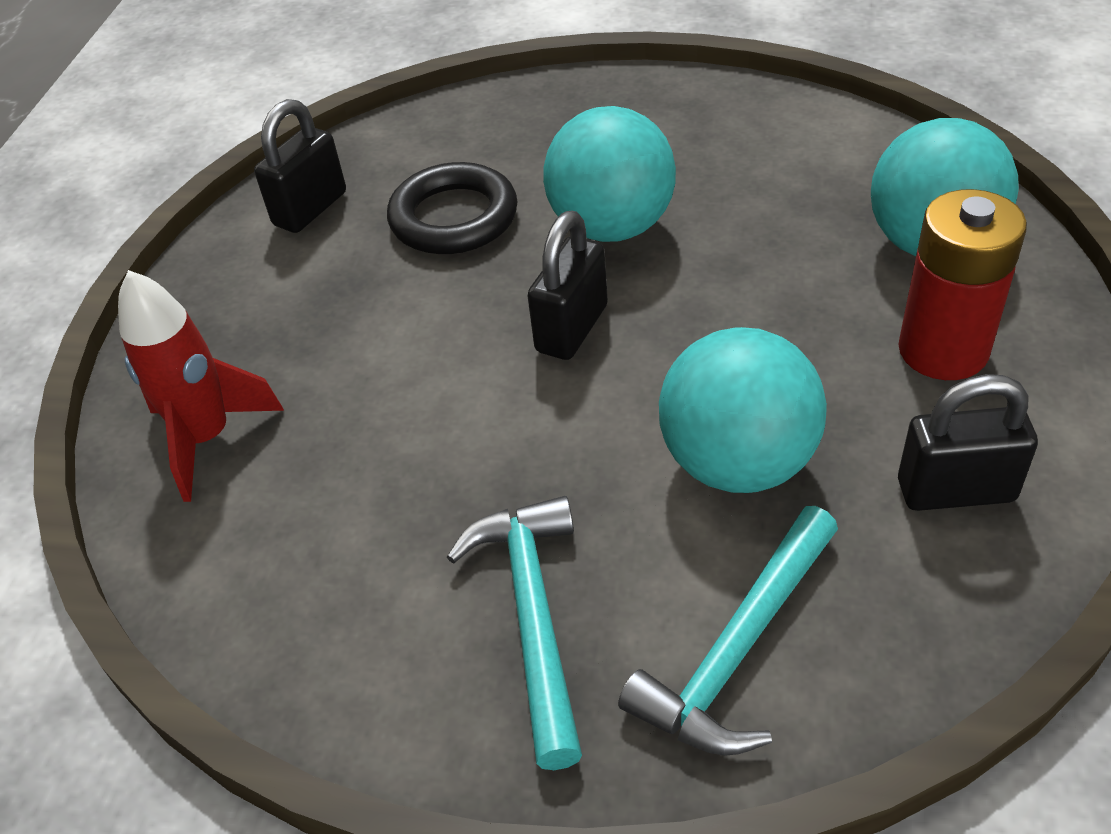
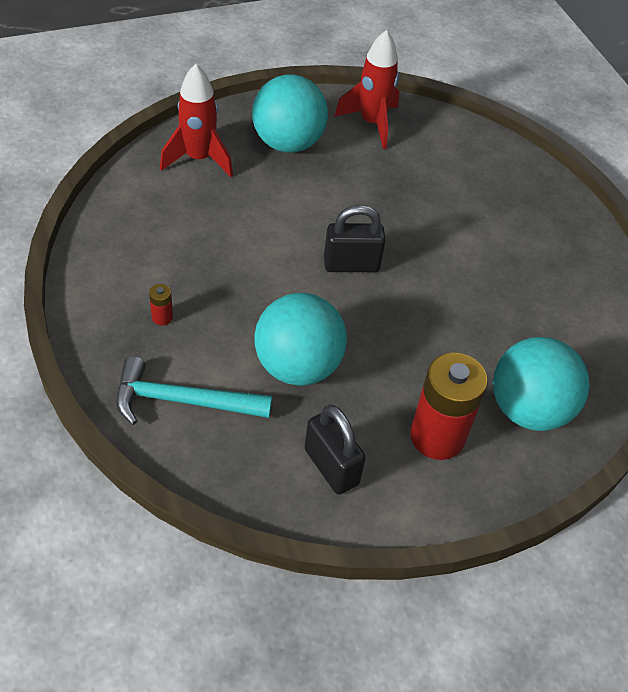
camera: 50 degrees right, 5 degrees up
(310, 209) = (372, 123): black padlock -> red rocket
(454, 217) = (404, 183): black ring -> none
(533, 616) = (162, 317): turquoise hammer -> red battery
(612, 227) = (442, 253): turquoise ball -> turquoise ball (288, 143)

